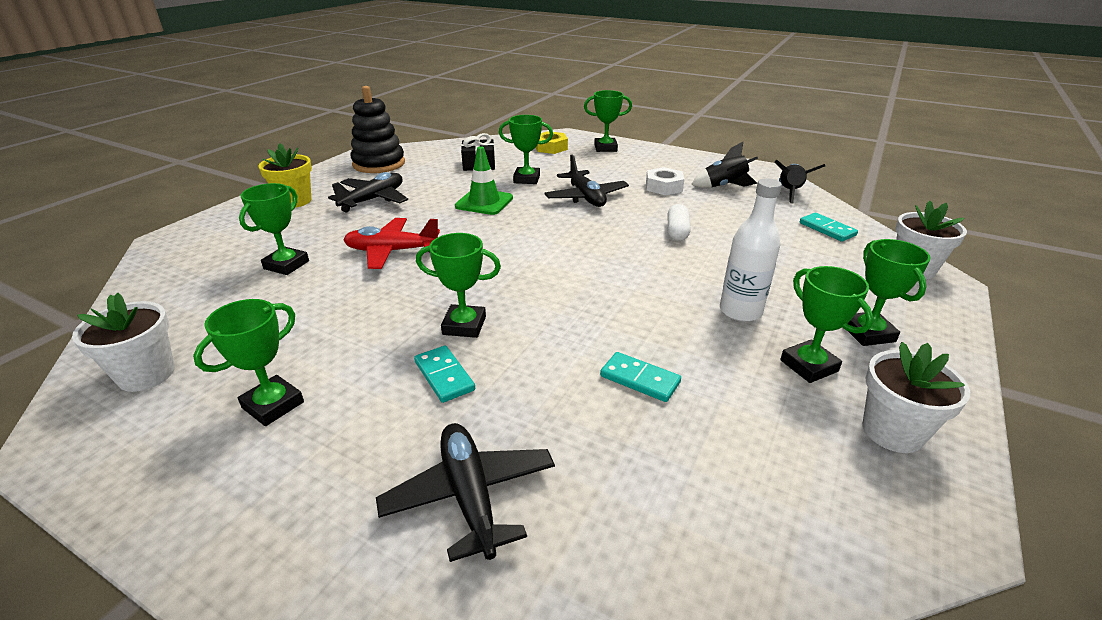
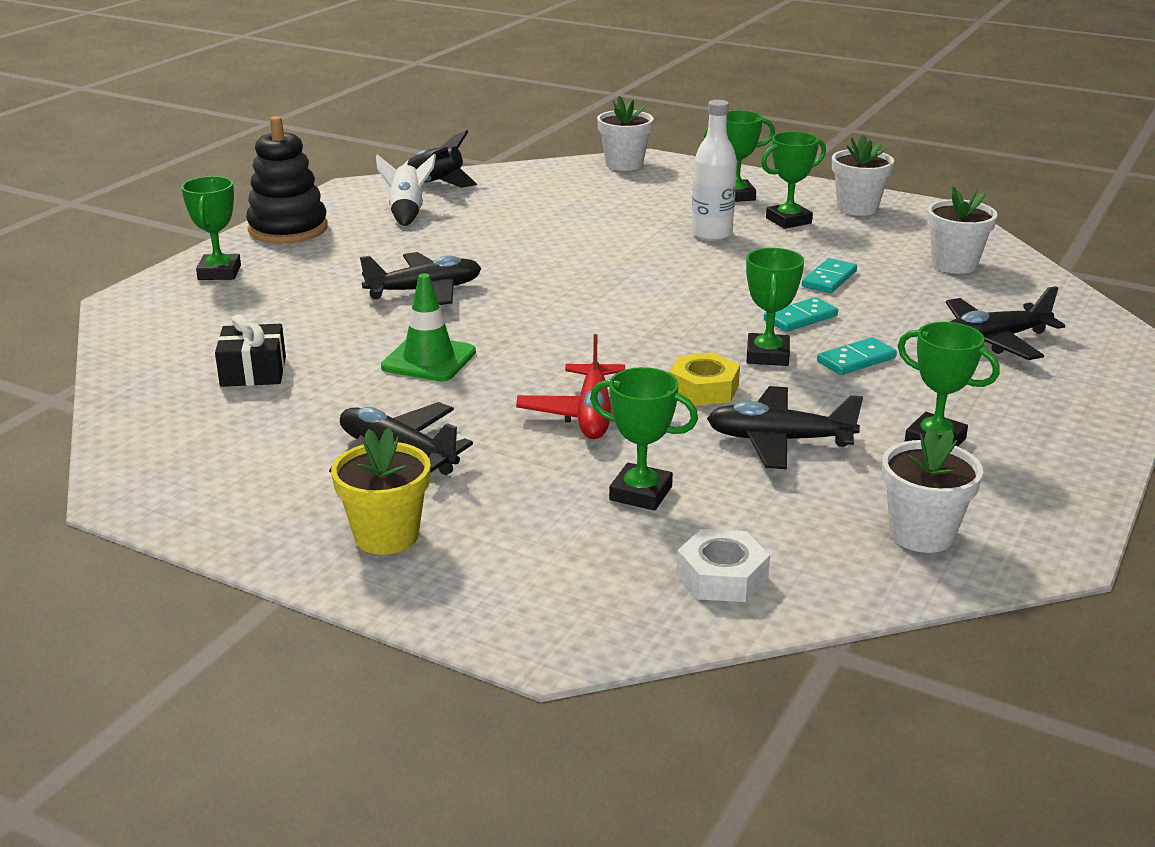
camera: 90 degrees left, 5 degrees down
(320, 320) = (779, 440): none -> black plane
(379, 164) = (206, 472): black stacking toy -> black stacking toy (288, 229)
(526, 179) = (341, 331): green trophy -> none
(550, 147) = (193, 313): yellow nut -> yellow nut (703, 389)
(663, 187) = (400, 244): white nut -> white nut (722, 576)
(677, 231) = (540, 246): white capsule -> none
(714, 504) = (954, 264): none -> white flower pot
(724, 186) = (407, 212): black rocket -> white rocket
(827, 229) = (538, 181): turquoise domino -> turquoise domino (800, 318)

